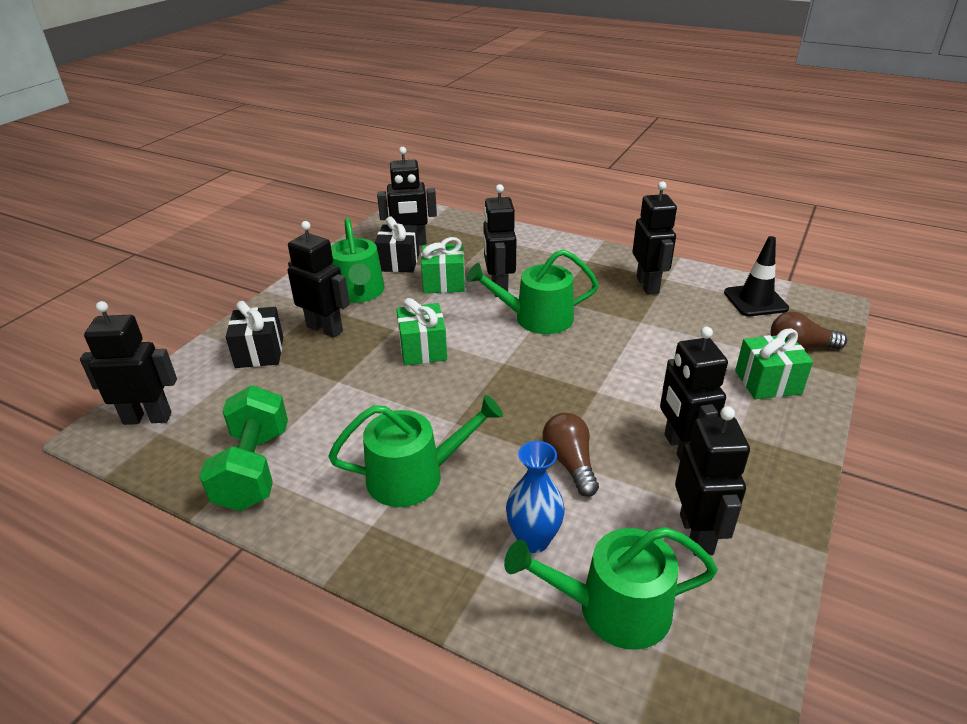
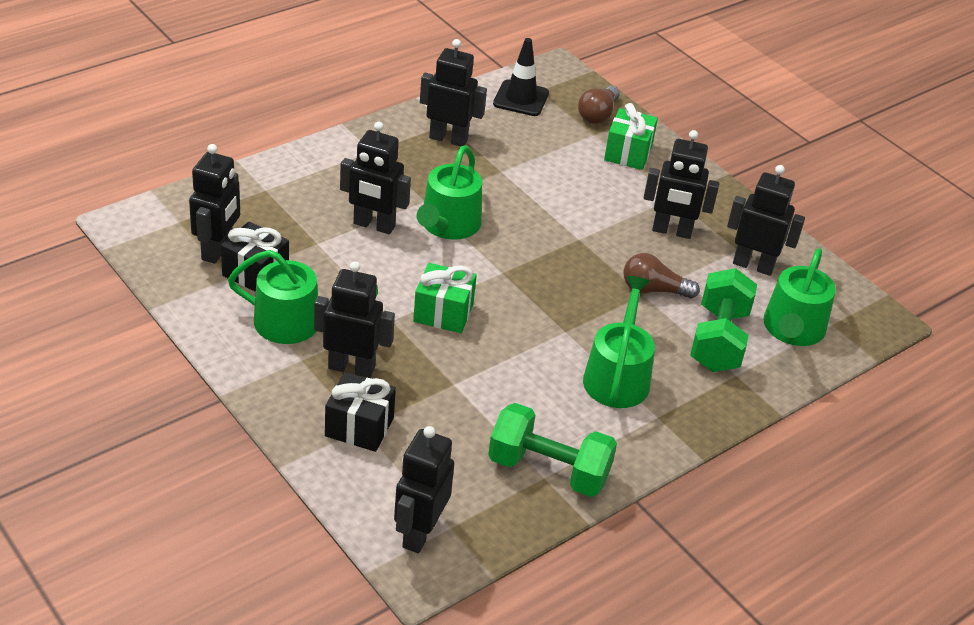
camera: 70 degrees left, 5 degrees up
(325, 329) = (351, 368): black robot -> black robot turned 45 degrees clockwise
(444, 283) = (331, 257): green gift -> none
(533, 540) = (718, 340): blue vase -> green dumbbell

